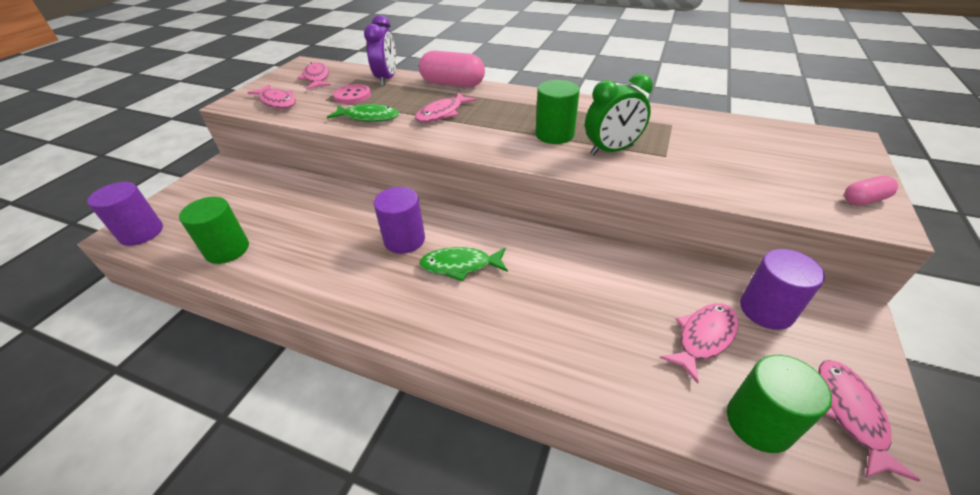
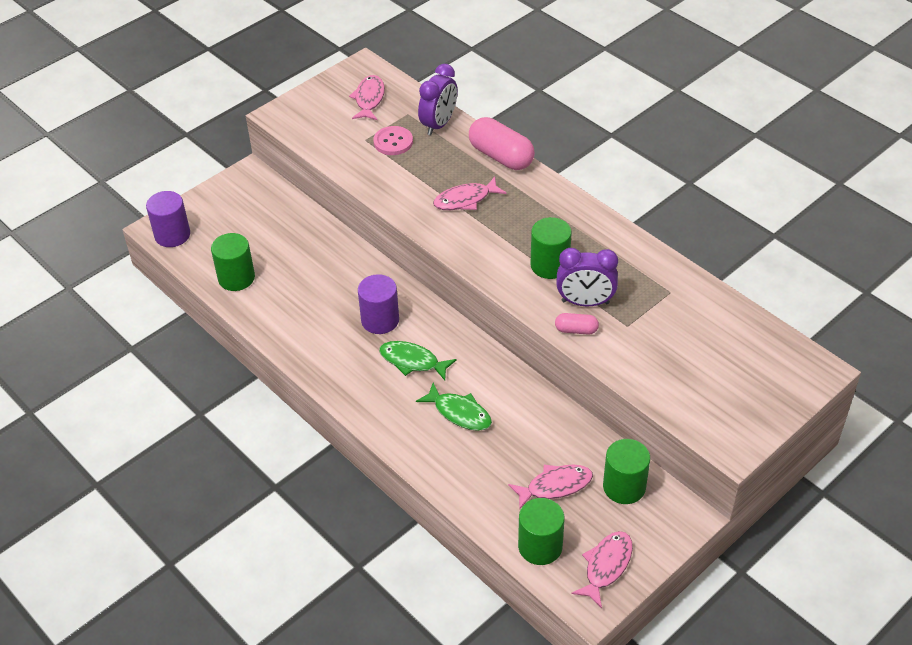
camera: 25 degrees right, 5 degrees up
(277, 102) = (319, 128): pink fish -> none
(368, 117) = (394, 181): green fish -> green fish (459, 413)
(611, 150) = (585, 302): green clock -> purple clock
(766, 310) = (624, 487): purple cylinder -> green cylinder
(864, 200) = (743, 428): pink capsule -> pink capsule (576, 330)

